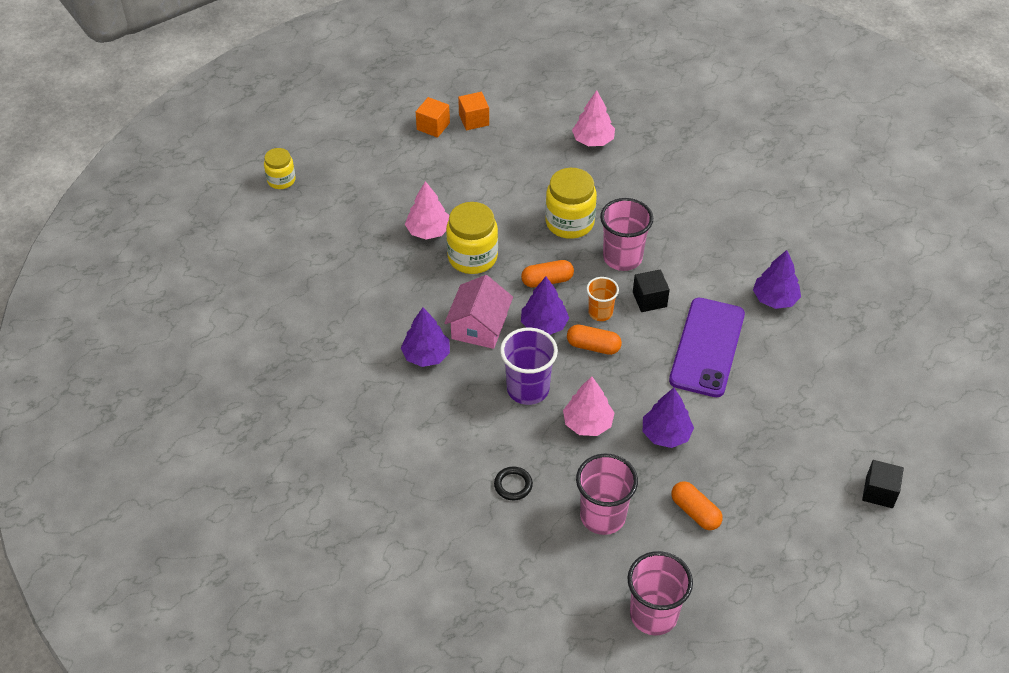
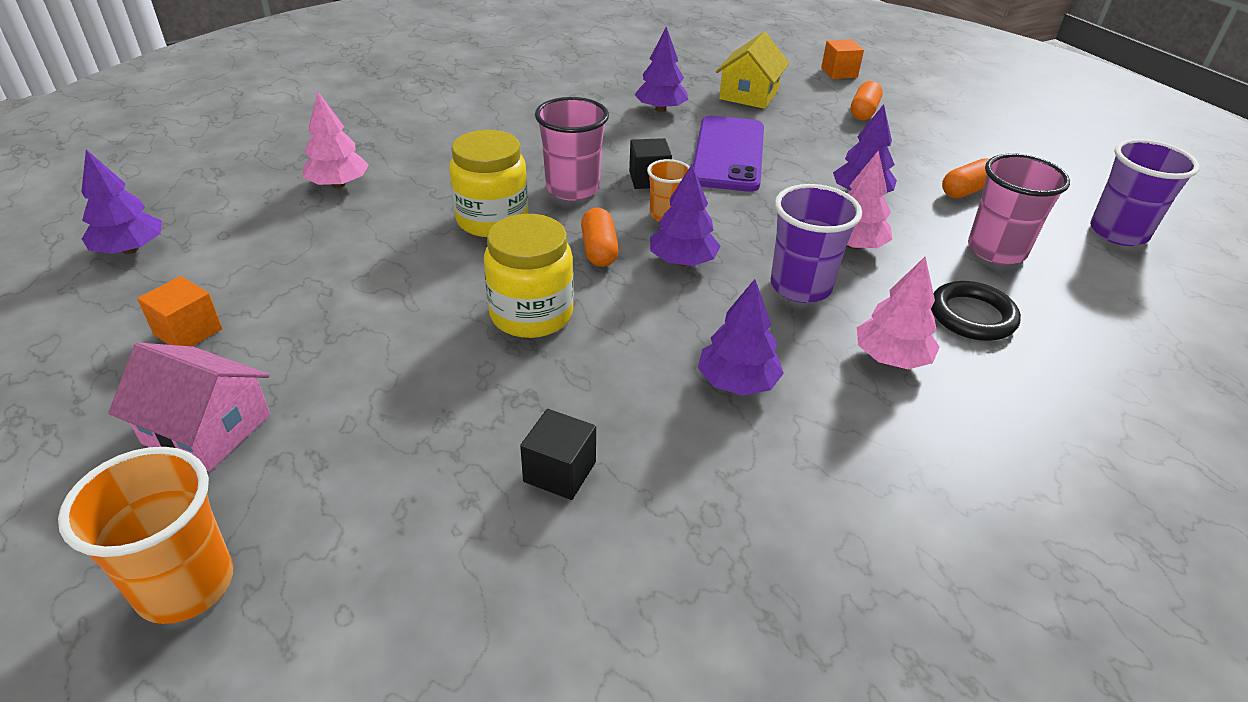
camera: 85 degrees left, 10 degrees down
(281, 180) = (185, 585): yellow jar -> orange cup
(428, 231) = (453, 358): pink tree -> pink tree (891, 358)
(474, 120) = (209, 285): orange cube -> orange cube (839, 73)
(479, 326) = (680, 320): pink house -> pink house (207, 429)
(499, 79) = (130, 249): none -> purple tree
(513, 485) = (972, 316): black ring -> black ring, size x1.57
(593, 346) = (724, 227): orange capsule -> orange capsule (863, 112)
(653, 615) = (1118, 233): pink cup -> purple cup
(707, 347) = (728, 154): purple phone -> purple phone turned 75 degrees clockwise
(832, 361) = (749, 94): none -> yellow house
(879, 492) = (908, 98): black cube -> black cube (560, 472)

